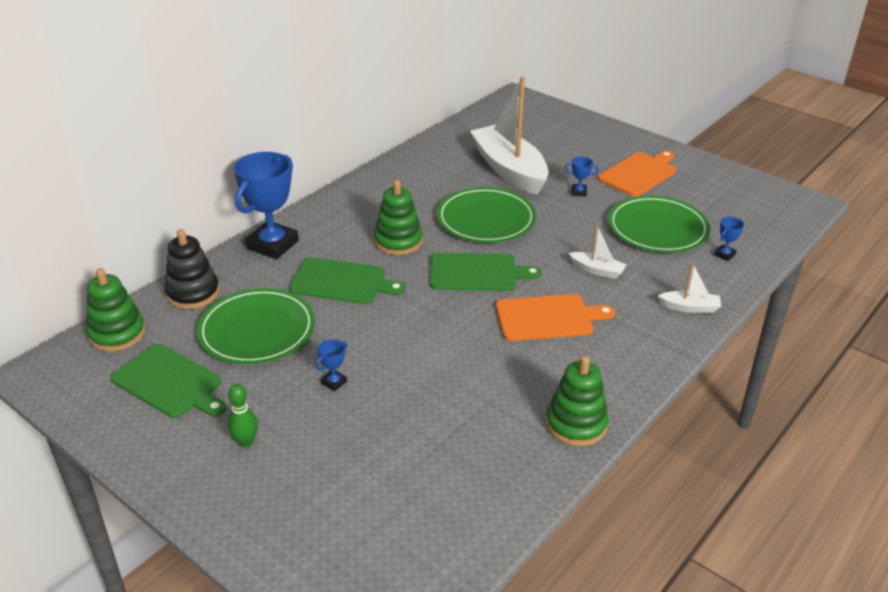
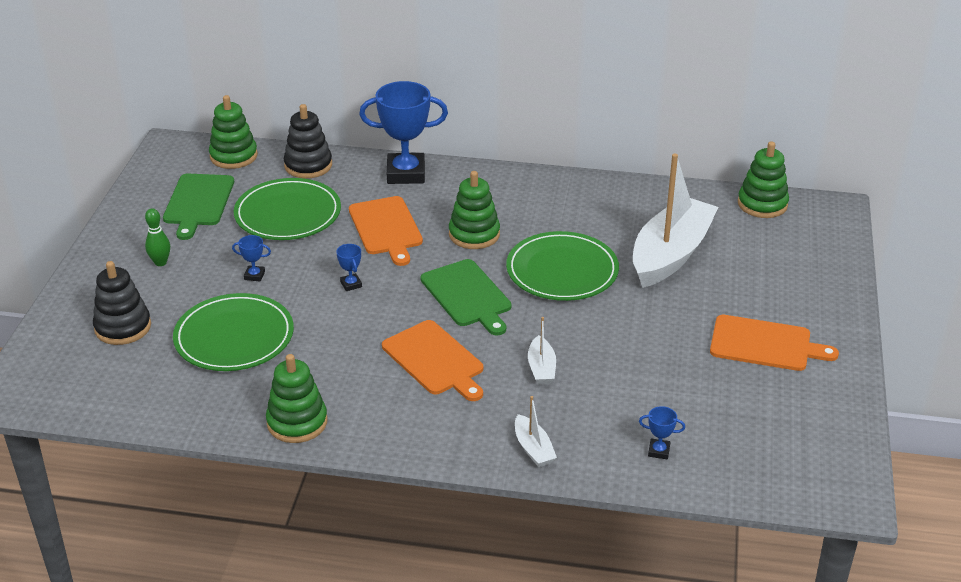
camera: 60 degrees right, 0 degrees up
(332, 505) = (123, 327): none -> black stacking toy
(342, 282) = (386, 228): green cutting board -> orange cutting board
(486, 117) = (762, 204): none -> green stacking toy
(579, 192) = (677, 313): blue trophy -> blue trophy (351, 284)
(657, 228) = (662, 388): green plate -> green plate (234, 337)

